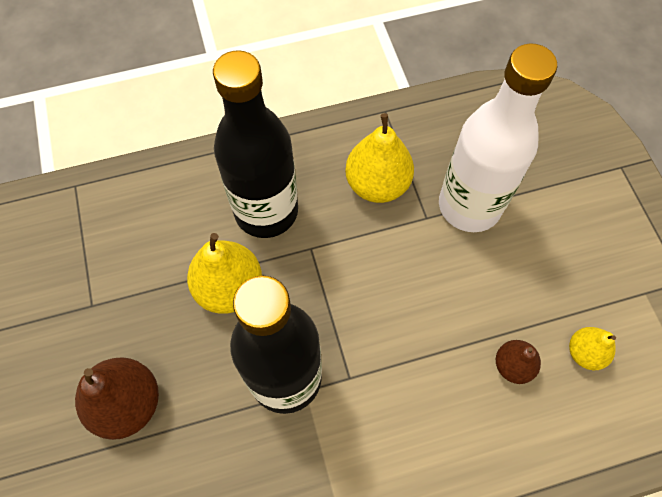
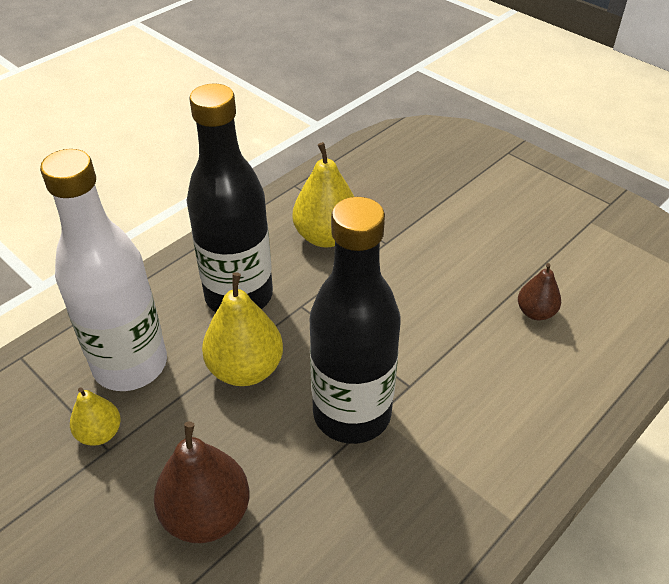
camera: 30 degrees left, 20 degrees down
(469, 206) = (414, 221): white bottle -> white bottle (130, 365)
(584, 353) = (581, 278): yellow pear -> yellow pear (100, 433)

